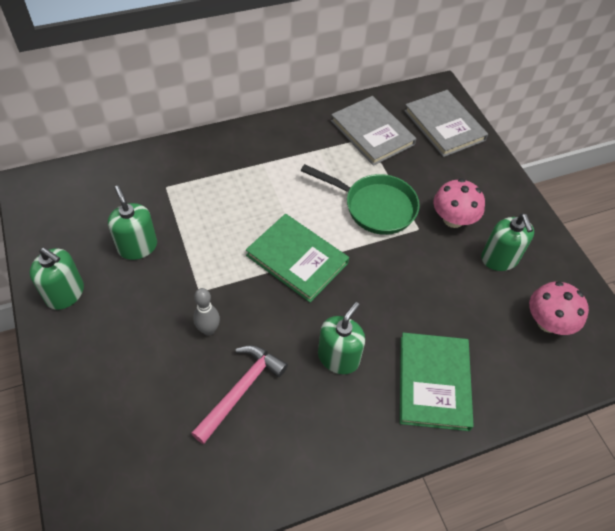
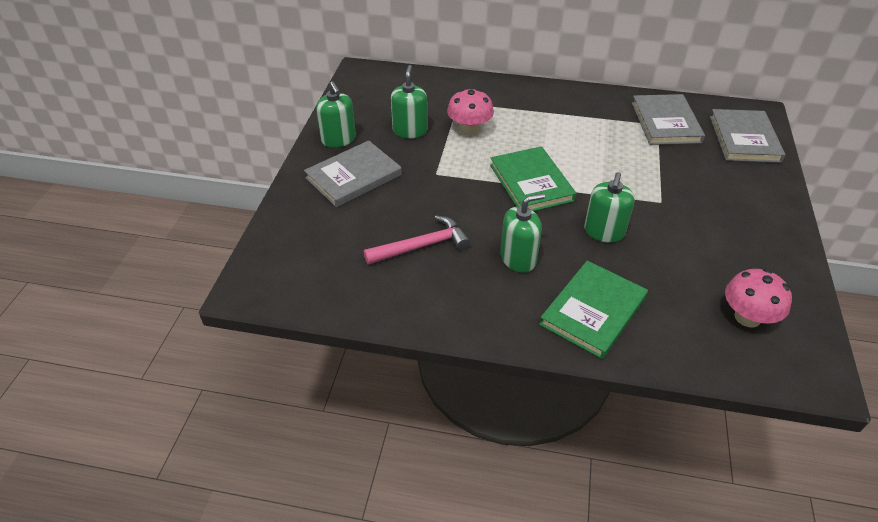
camera: 35 degrees right, 10 degrees down
(114, 336) = (353, 176): none -> grey book
(208, 330) = (425, 199): grey bowling pin -> none
(374, 207) = (629, 172): green pan -> none
(453, 219) = (701, 207): pink mushroom -> pink mushroom (469, 129)
(499, 259) = (729, 252): green soap dispenser -> green soap dispenser (604, 232)

